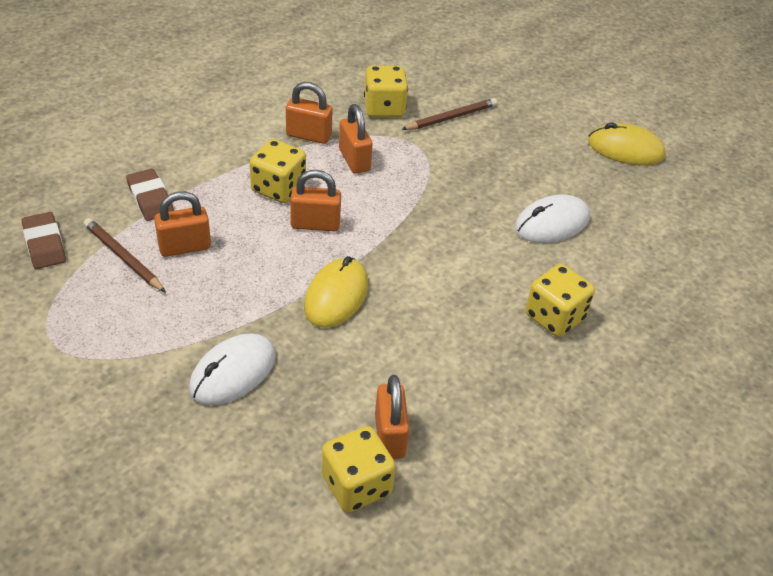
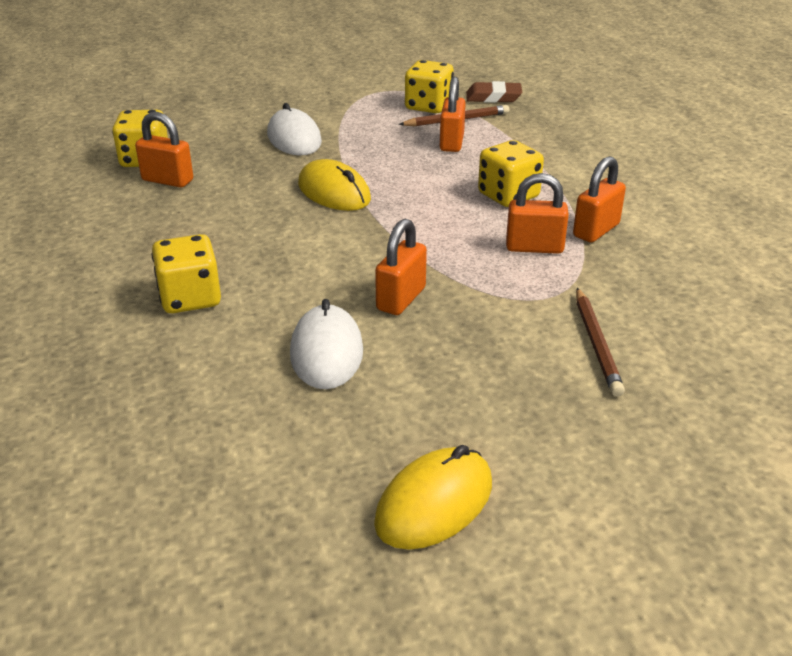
camera: 120 degrees right, 10 degrees down
(150, 199) = (528, 139): brown eraser -> none
(315, 224) = (439, 203): orange padlock -> orange padlock (401, 299)
(384, 108) = (638, 295): yellow dice -> yellow dice (428, 106)

